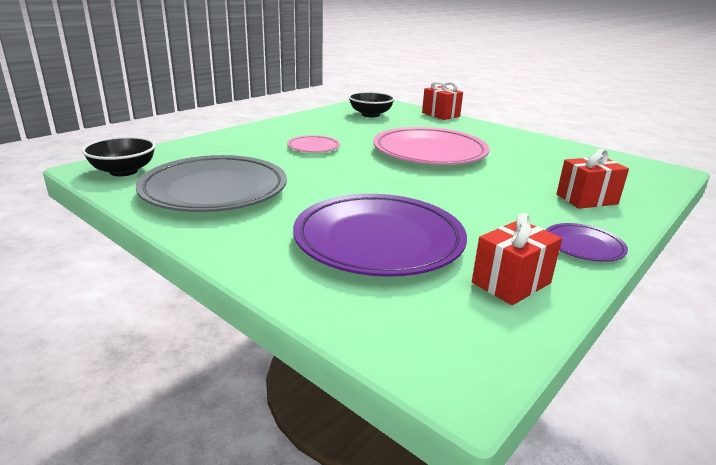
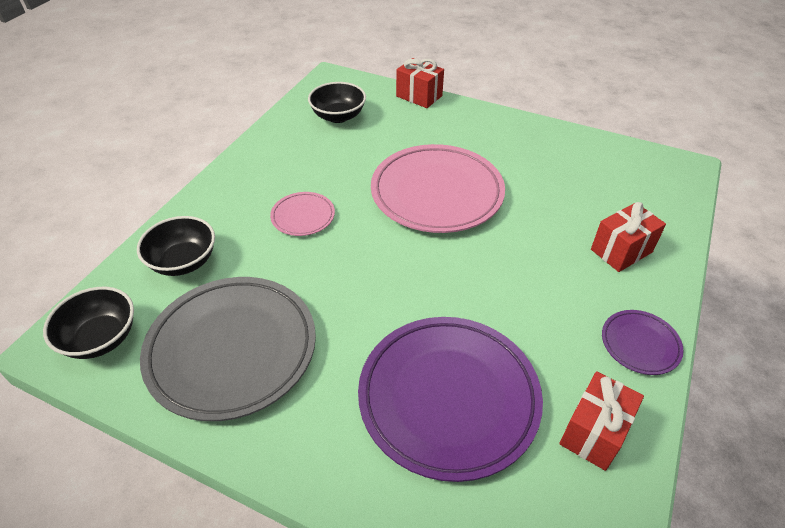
camera: 15 degrees left, 20 degrees up
(209, 152) = (183, 261): none -> black bowl

